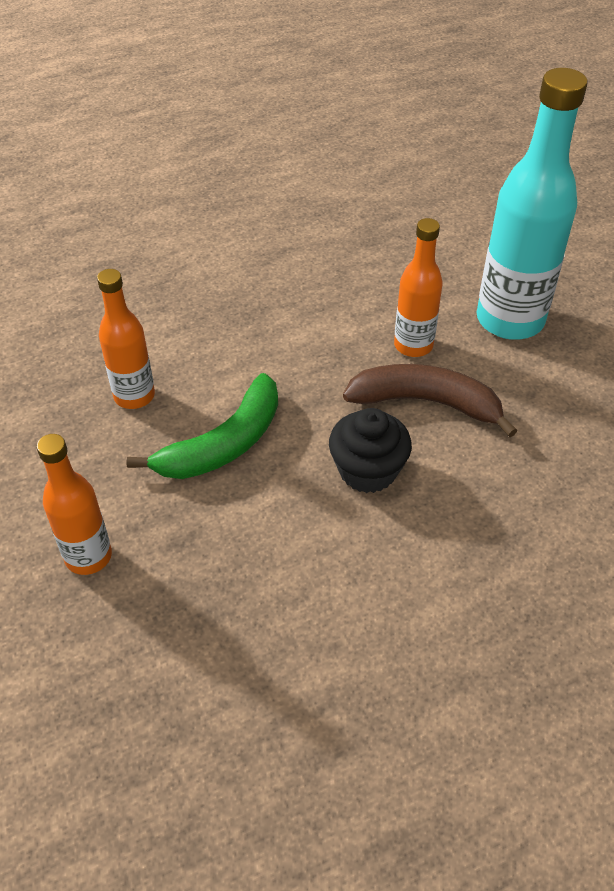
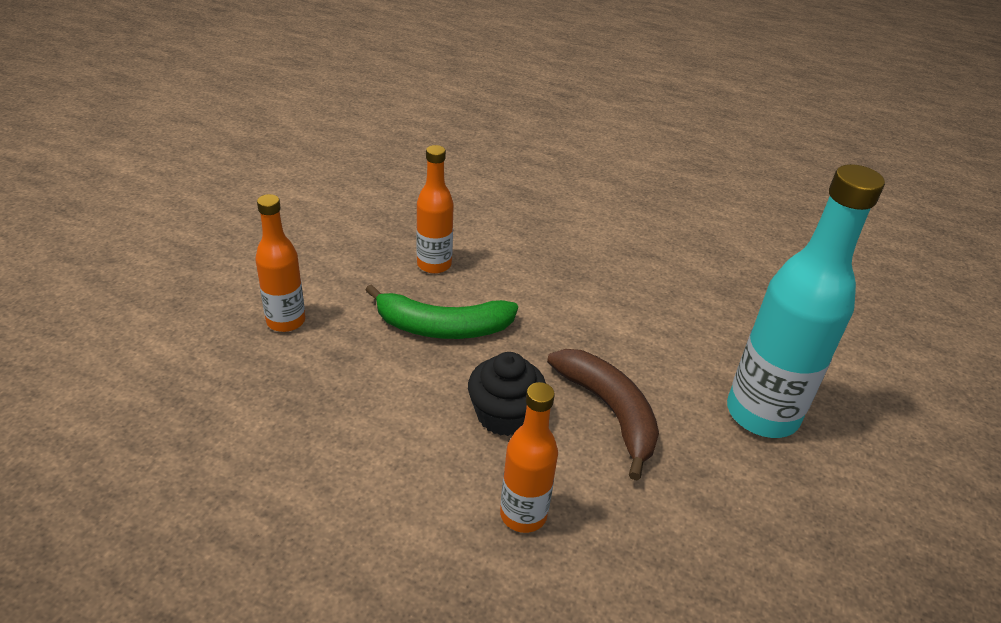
camera: 45 degrees right, 10 degrees down
(413, 345) = (655, 371): orange bottle -> orange bottle (523, 514)

